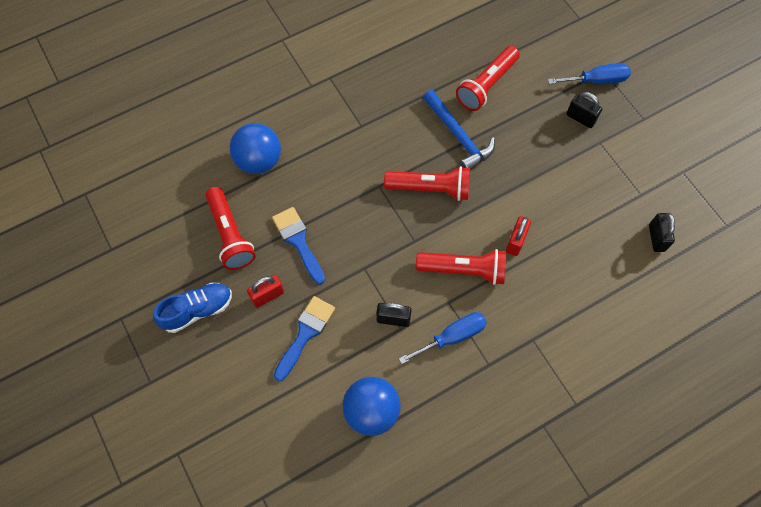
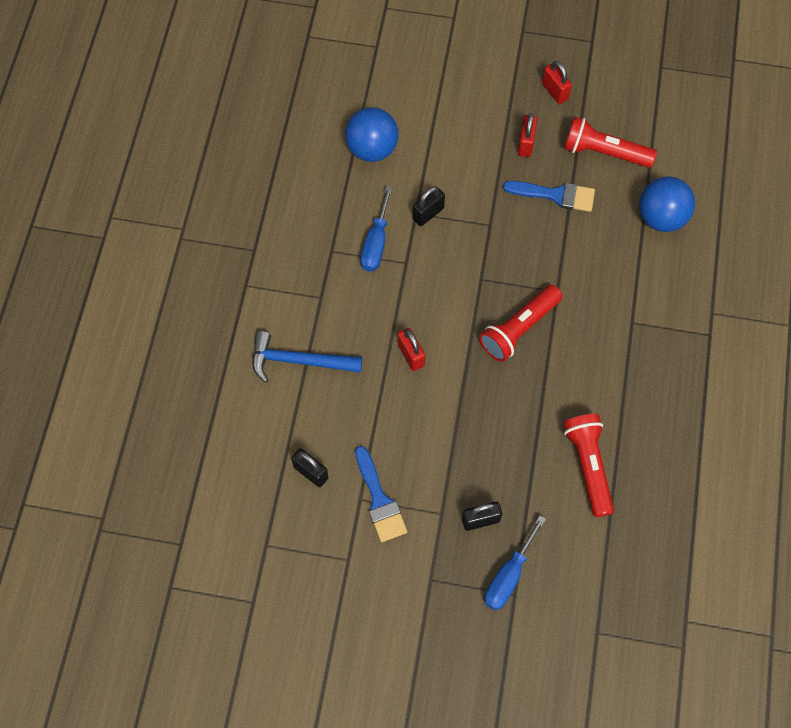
camera: 130 degrees right, 0 degrees up
(197, 310) = (555, 91): blue shoe -> red padlock
(305, 334) = (471, 147): blue brush -> blue brush (379, 500)
(458, 136) = (553, 394): blue hammer -> blue hammer (299, 361)
(464, 270) = (422, 295): red flashlight -> none

